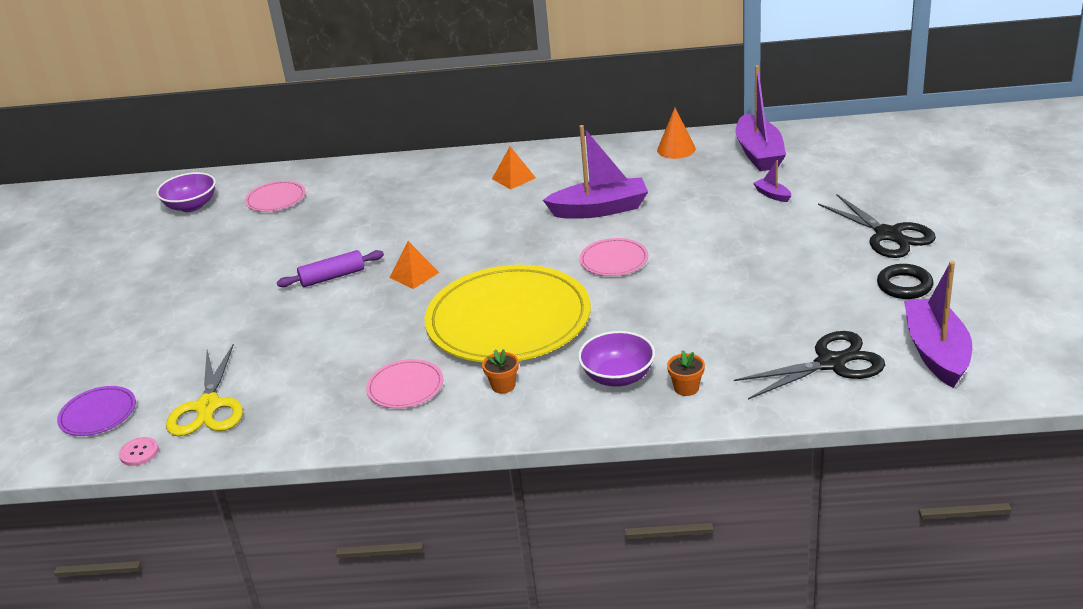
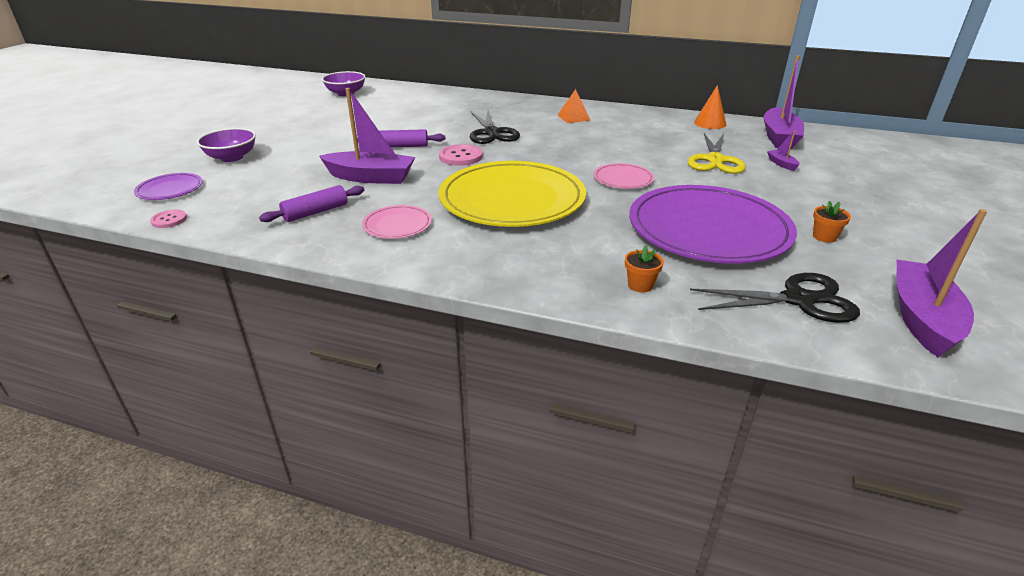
camera: 15 degrees right, 0 degrees up
(208, 407) = (245, 203): yellow scissors -> yellow scissors (715, 160)
(276, 199) = (401, 99): pink plate -> none
(302, 396) = (316, 212): none -> purple rolling pin
(414, 275) = (460, 157): orange pyramid -> pink button
(503, 385) = (476, 243): orange flower pot -> orange flower pot (824, 237)
(600, 209) = (629, 146): purple boat -> purple boat (371, 177)
(618, 376) = (580, 260): purple bowl -> purple bowl (232, 157)
(726, 304) = (708, 229): none -> purple plate
(888, 235) = (886, 211): black scissors -> black scissors (491, 133)
(904, 286) = (895, 253): black ring -> none

